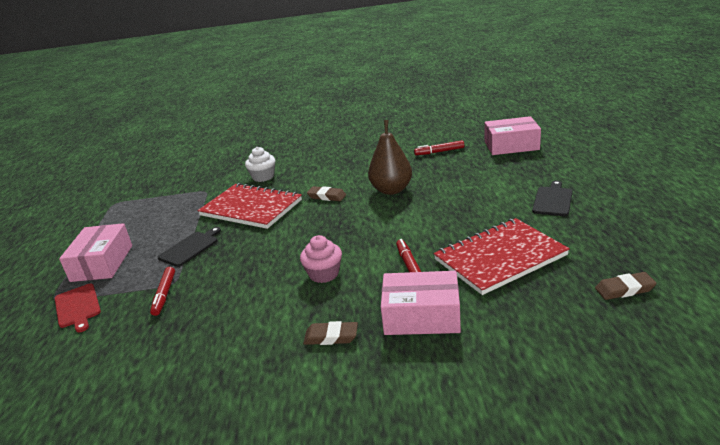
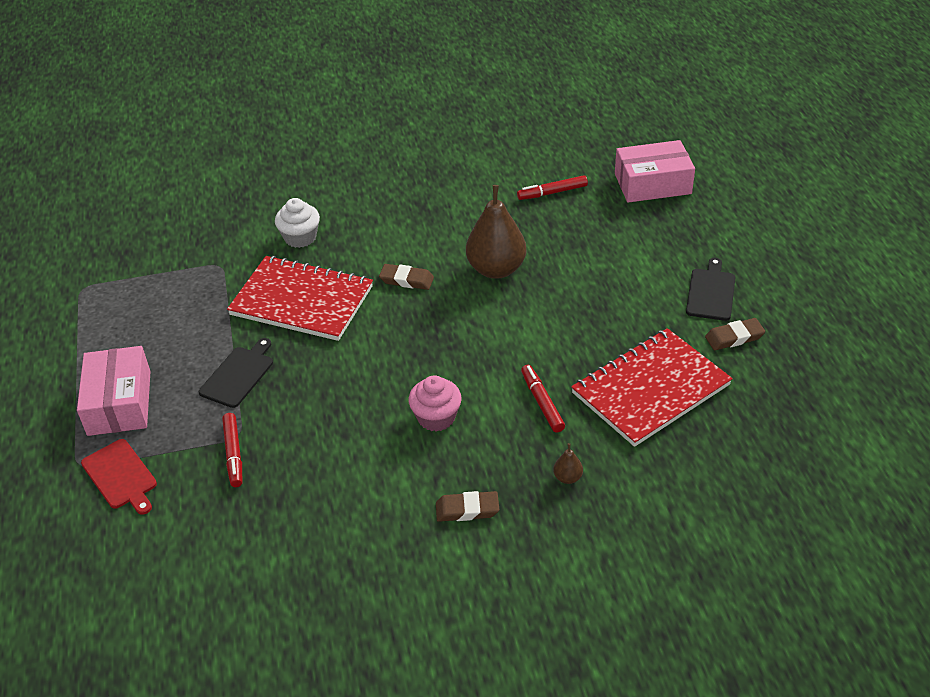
camera: 10 degrees left, 15 degrees up
(421, 316) = (567, 477): pink box -> brown pear
(624, 289) = (791, 434): brown eraser -> brown eraser (734, 337)

